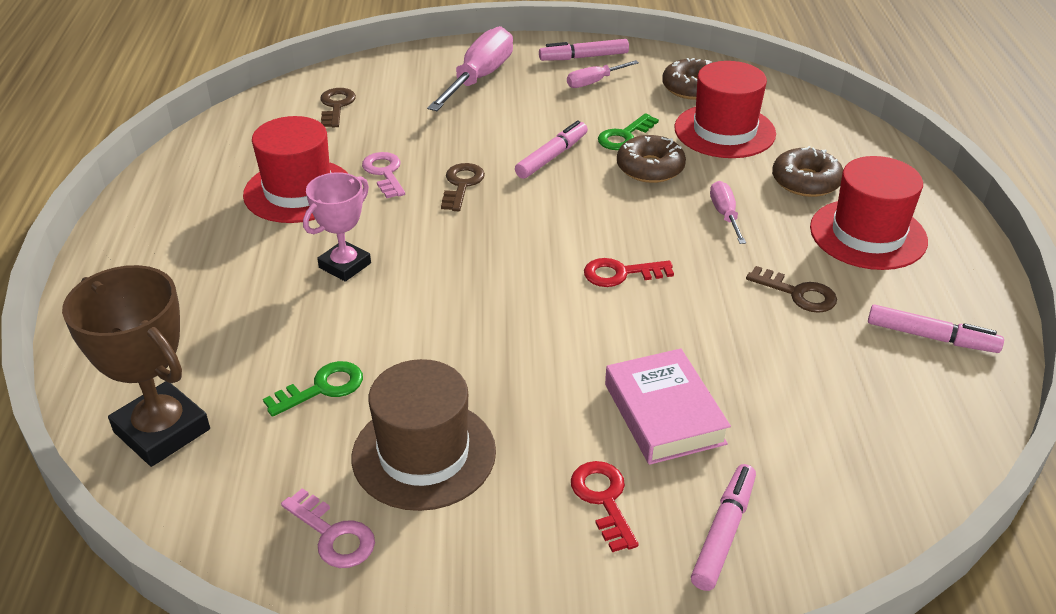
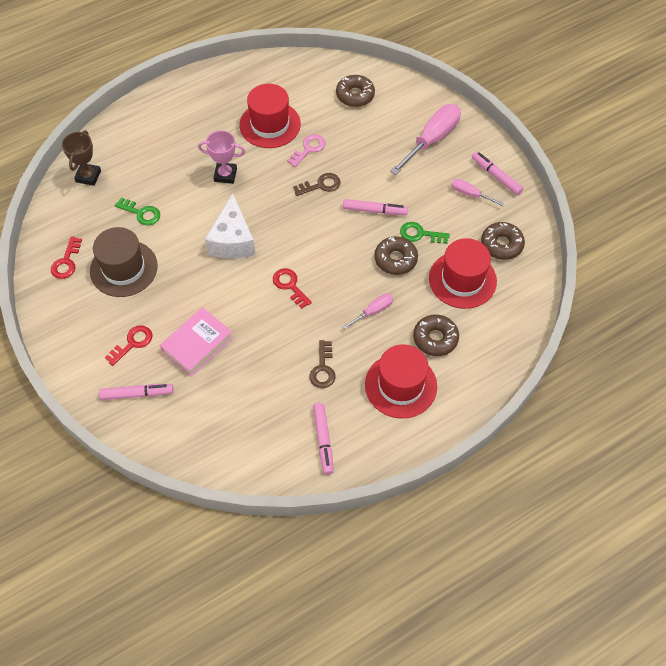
camera: 60 degrees right, 20 degrees up
(162, 431) = (88, 176): brown trophy -> brown trophy, size x0.64
(333, 535) = (66, 262): pink key -> red key
(336, 106) = (355, 95): brown key -> brown donut
(479, 78) = (432, 140): pink screwdriver -> pink screwdriver turned 45 degrees counterclockwise
(482, 302) = (232, 240): none -> white cheese

